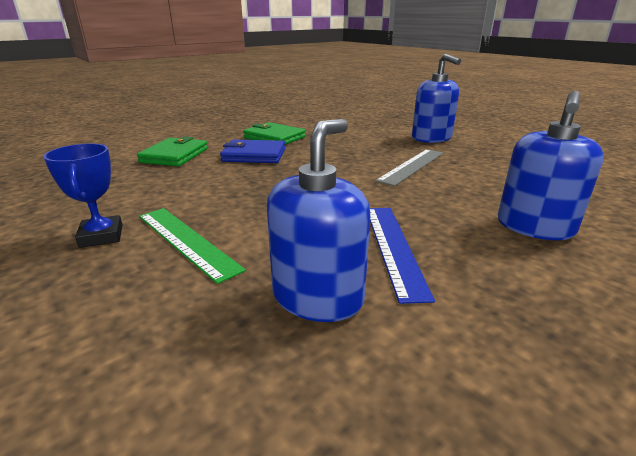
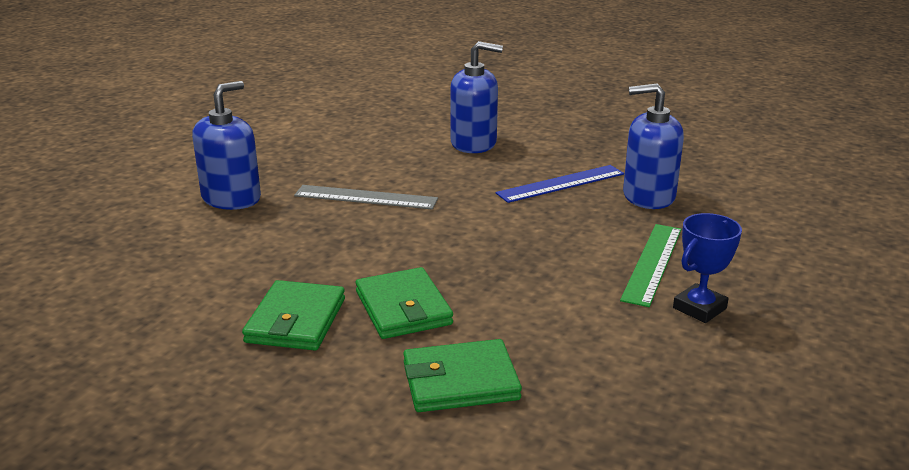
camera: 115 degrees left, 0 degrees up
(254, 155) = (403, 308): blue wallet -> green wallet

